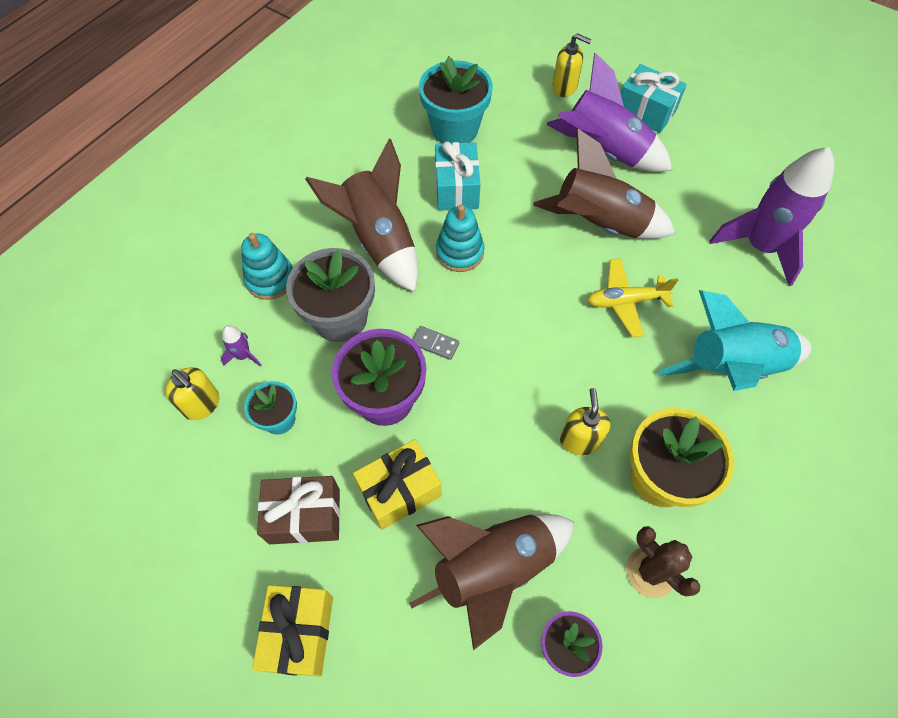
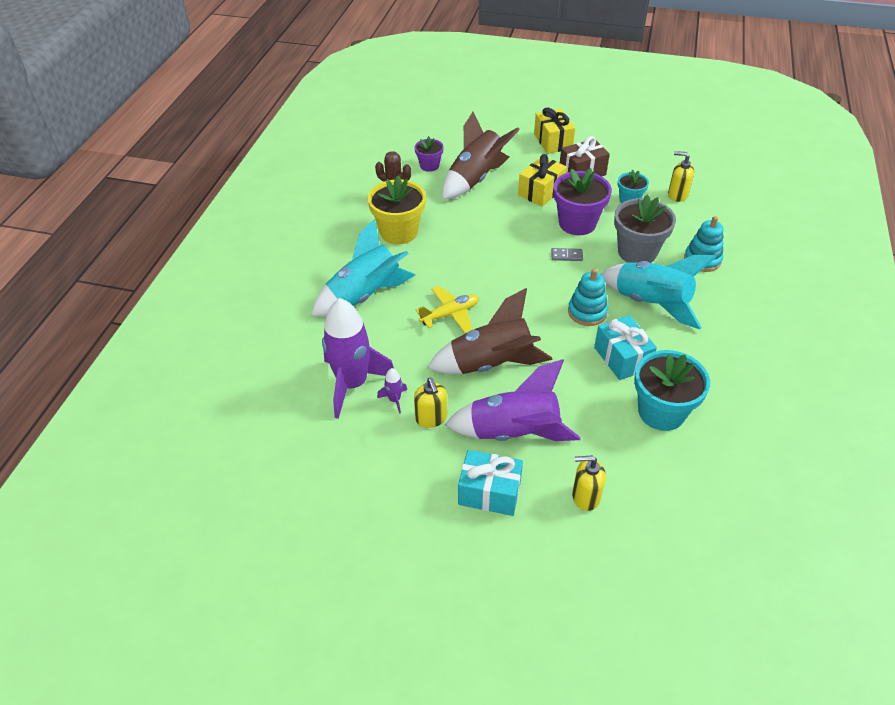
camera: 160 degrees right, 15 degrees down
(243, 355) = (677, 220): purple rocket -> purple rocket (394, 400)
(379, 240) = (651, 303): brown rocket -> turquoise rocket
(579, 440) = (452, 235): yellow soap dispenser -> yellow soap dispenser (431, 418)

